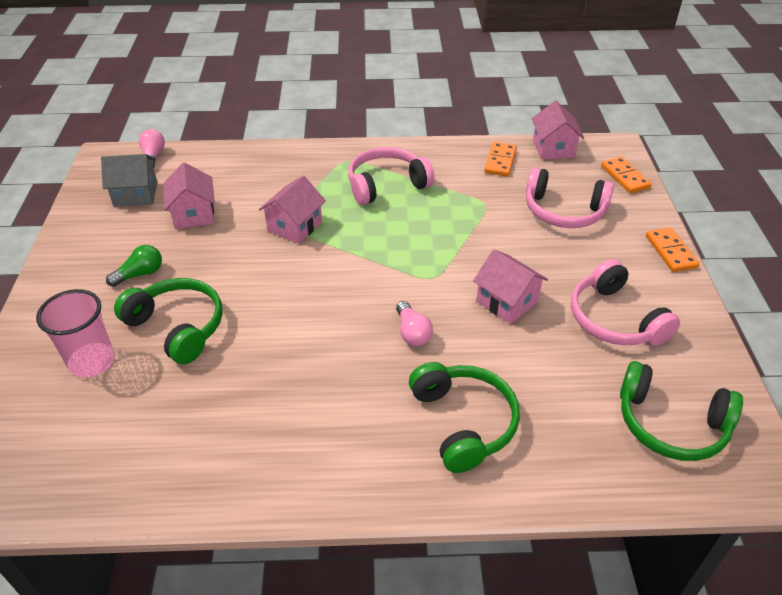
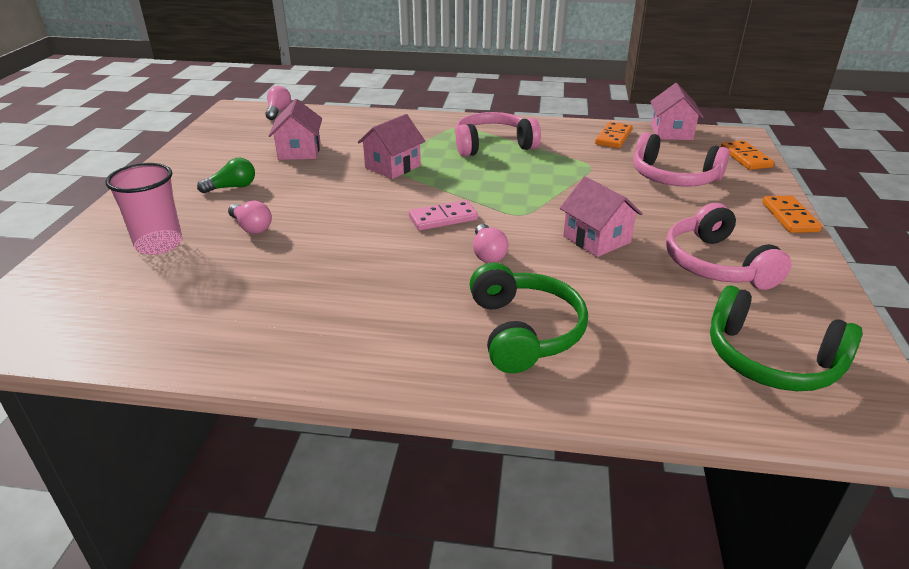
camera: 10 degrees right, 10 degrees down
(135, 194) = (252, 134): grey house -> none
(177, 327) = (251, 227): green headphones -> pink light bulb
(361, 292) = (443, 218): none -> pink domino

